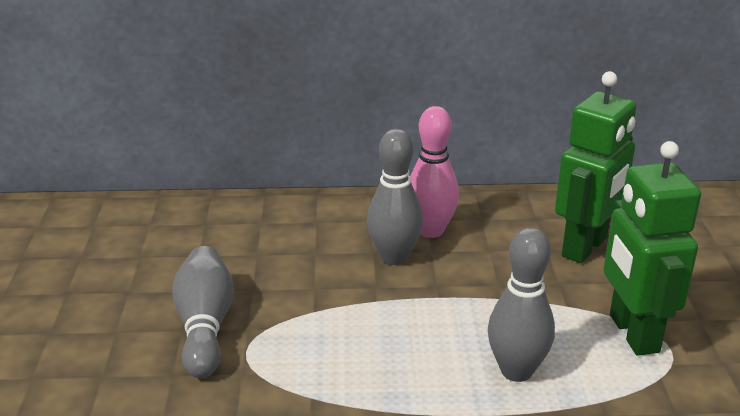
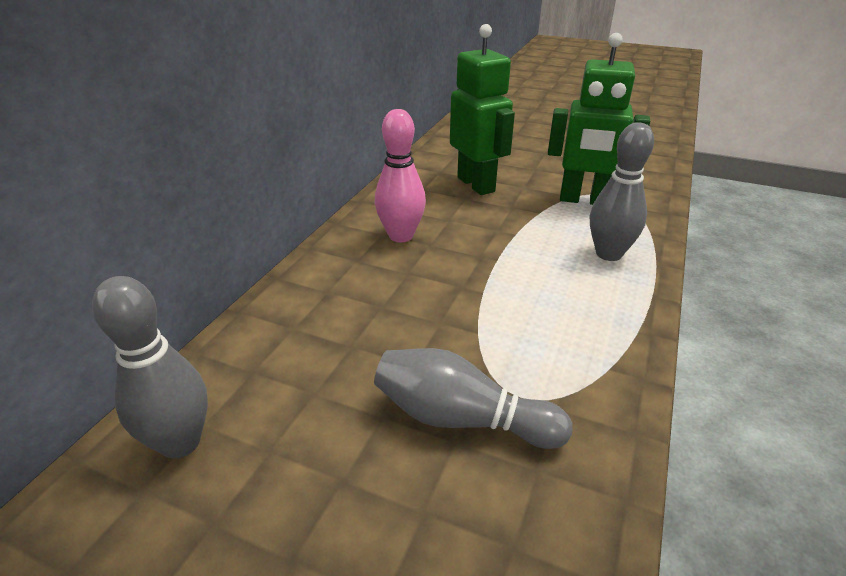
camera: 65 degrees left, 5 degrees up
(394, 257) = (425, 264): grey bowling pin -> grey bowling pin (180, 442)

